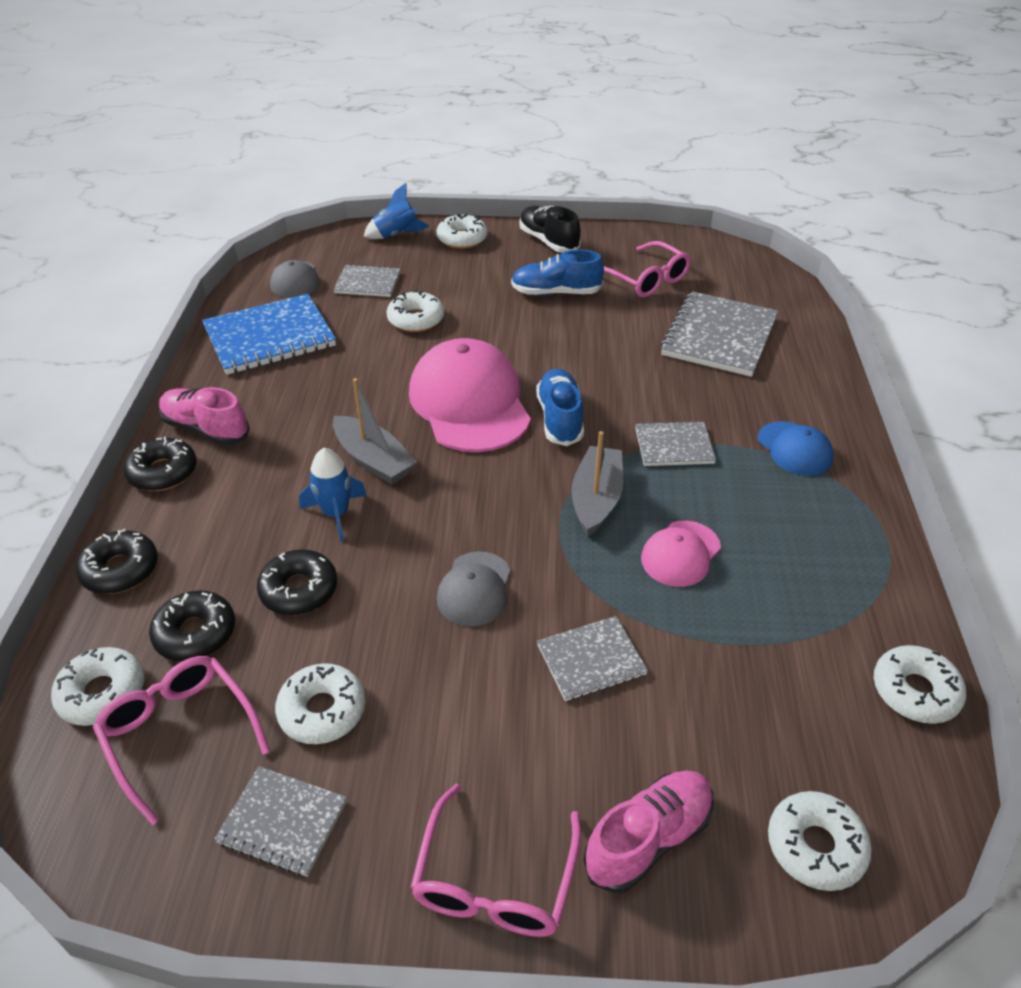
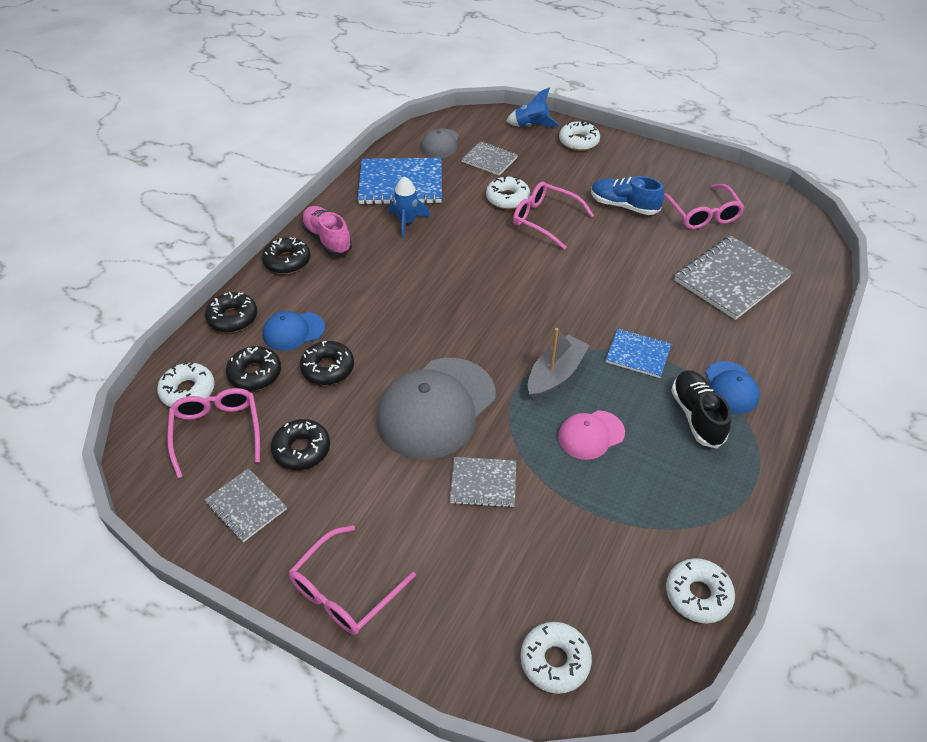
camera: 25 degrees right, 5 degrees up
(222, 558) = (293, 331): none -> blue cap
(322, 710) = (302, 449): white donut -> black donut
(336, 514) = (377, 325): blue rocket -> blue rocket (407, 222)
(373, 460) = (420, 295): grey boat -> none
(469, 403) = (509, 274): pink cap -> none
(475, 331) = (545, 220): none -> pink glasses
(475, 589) = (436, 408): grey cap -> grey cap, size x1.97
(548, 241) = (644, 161): black shoe -> black shoe (696, 416)
(560, 418) = (566, 306): blue shoe -> none
(649, 838) = (450, 608): pink shoe -> none
(674, 446) = (637, 354): grey notebook -> blue notebook

